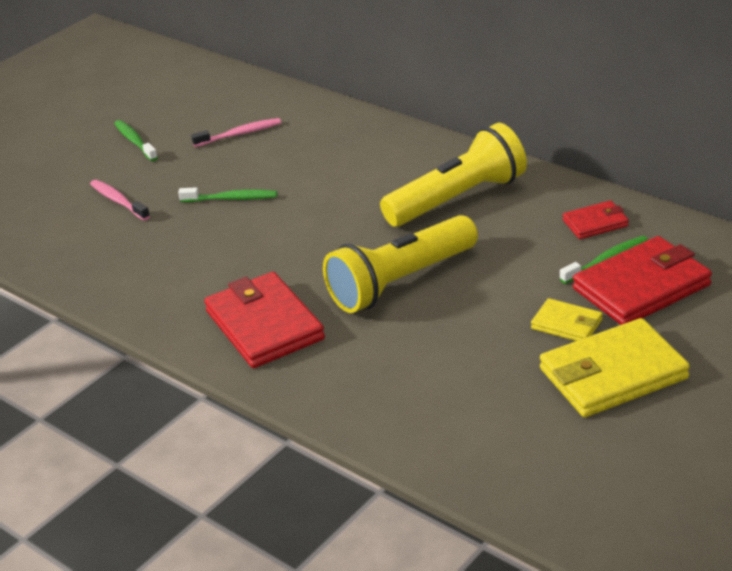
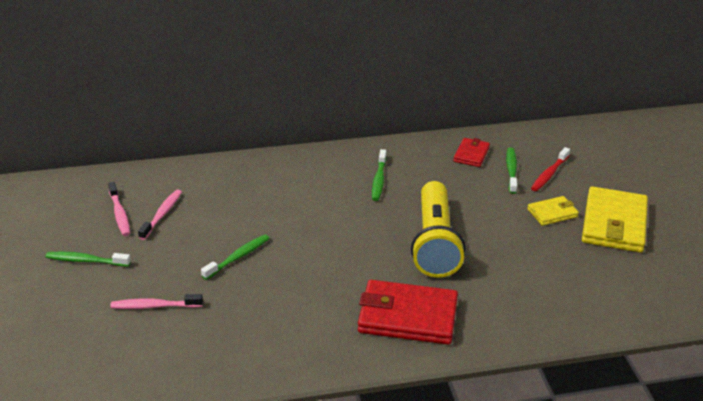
camera: 55 degrees left, 0 degrees up
(213, 117) = (119, 214): none -> pink toothbrush
(458, 199) = (379, 180): yellow flashlight -> green toothbrush
(641, 287) = (549, 174): red wallet -> red toothbrush

